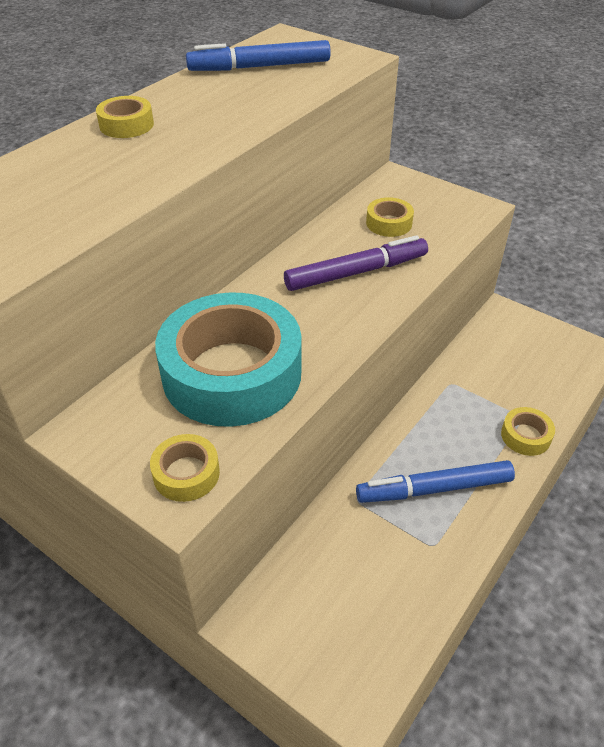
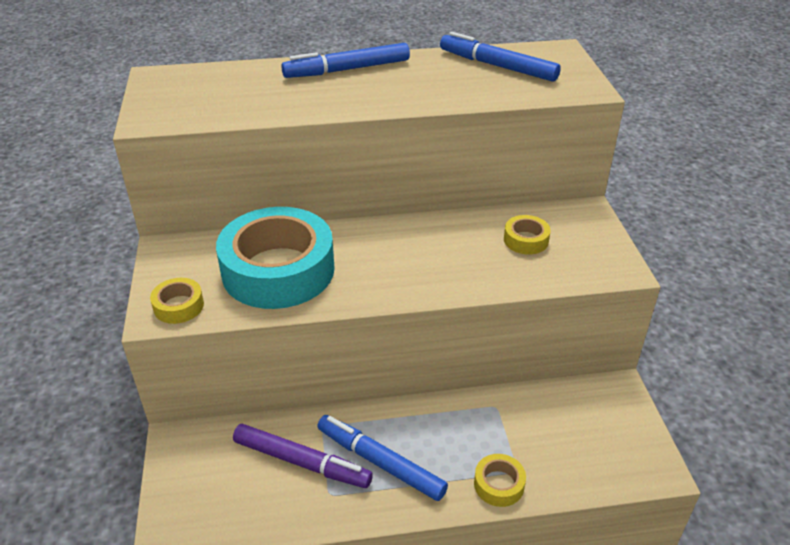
camera: 45 degrees right, 5 degrees down
(126, 125) = (347, 70): yellow tape -> blue marker
(356, 272) = (446, 259): purple marker -> purple marker (302, 462)

